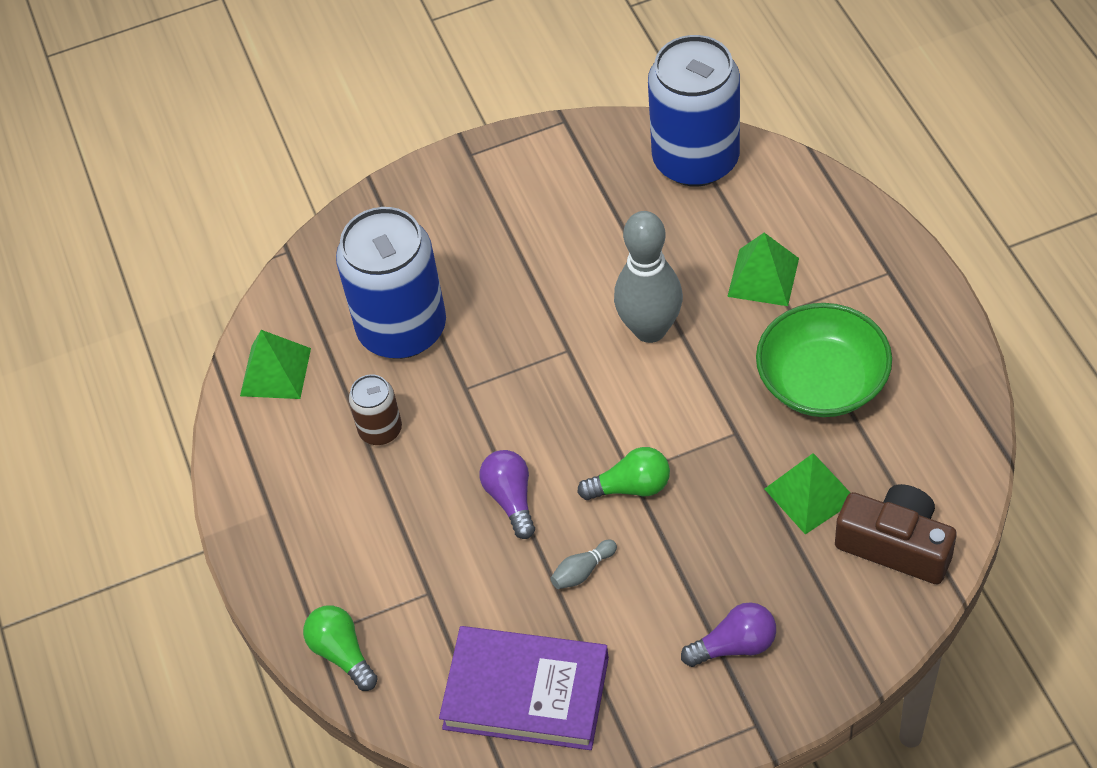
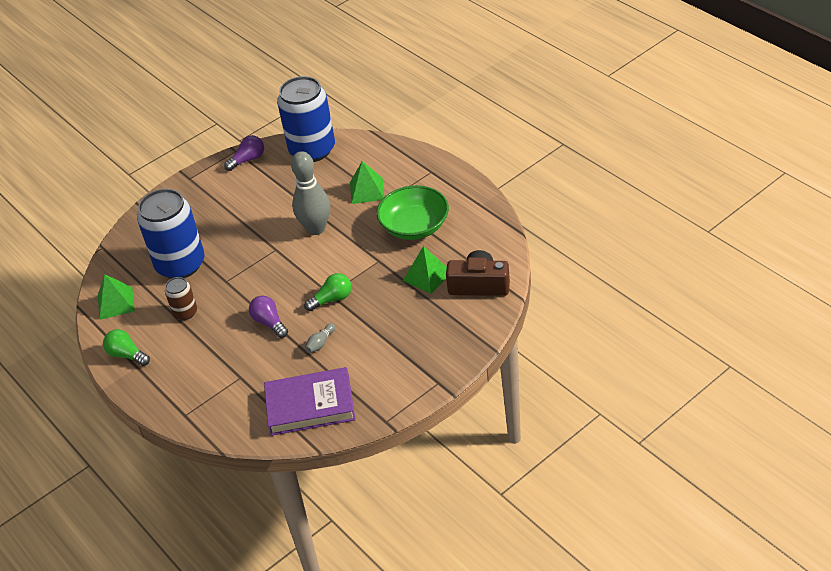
camera: 20 degrees left, 10 degrees down
(342, 653) = (202, 418): green light bulb -> green light bulb (127, 355)
(734, 645) = (413, 352): purple light bulb -> purple light bulb (248, 160)

